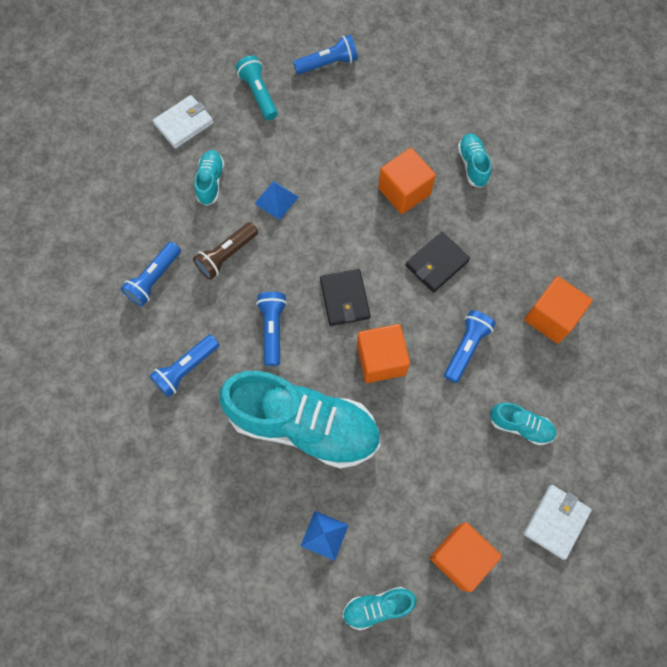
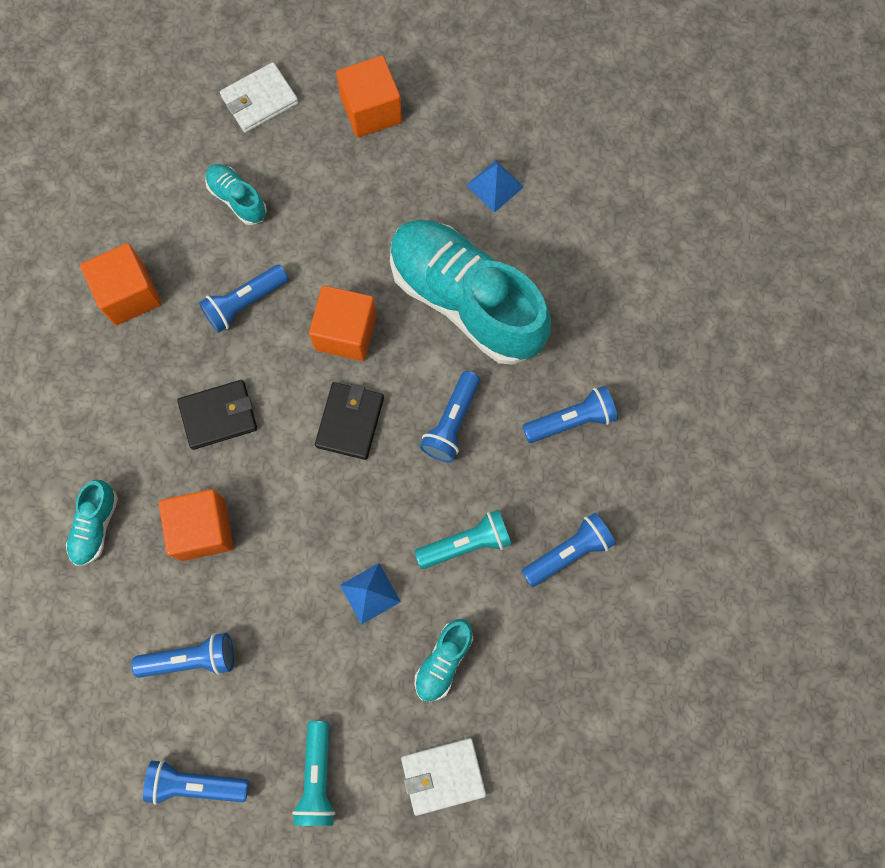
camera: 155 degrees left, 5 degrees up
(227, 255) = (466, 543): brown flashlight -> turquoise flashlight
(368, 121) = (191, 658): none -> blue flashlight
(377, 607) = (473, 104): turquoise shoe -> none

